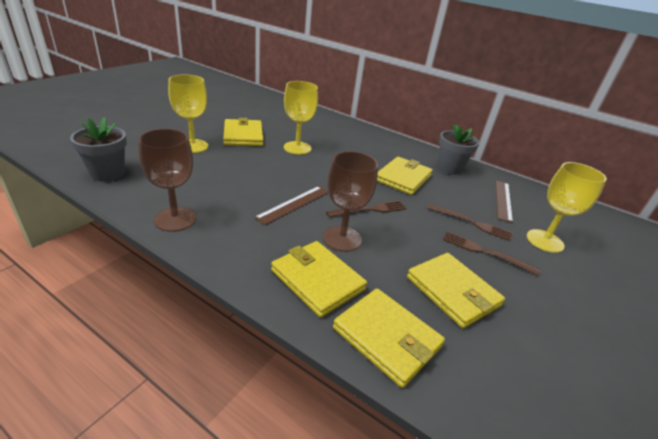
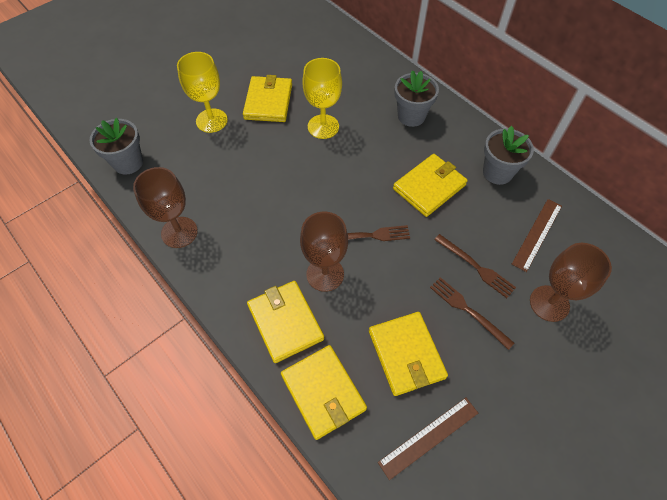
camera: 20 degrees right, 25 degrees up
(294, 204) = (292, 221): brown ruler -> brown ruler (429, 437)
(366, 142) = (411, 116): none -> grey flower pot
(544, 241) = (549, 303): yellow goblet -> brown goblet

